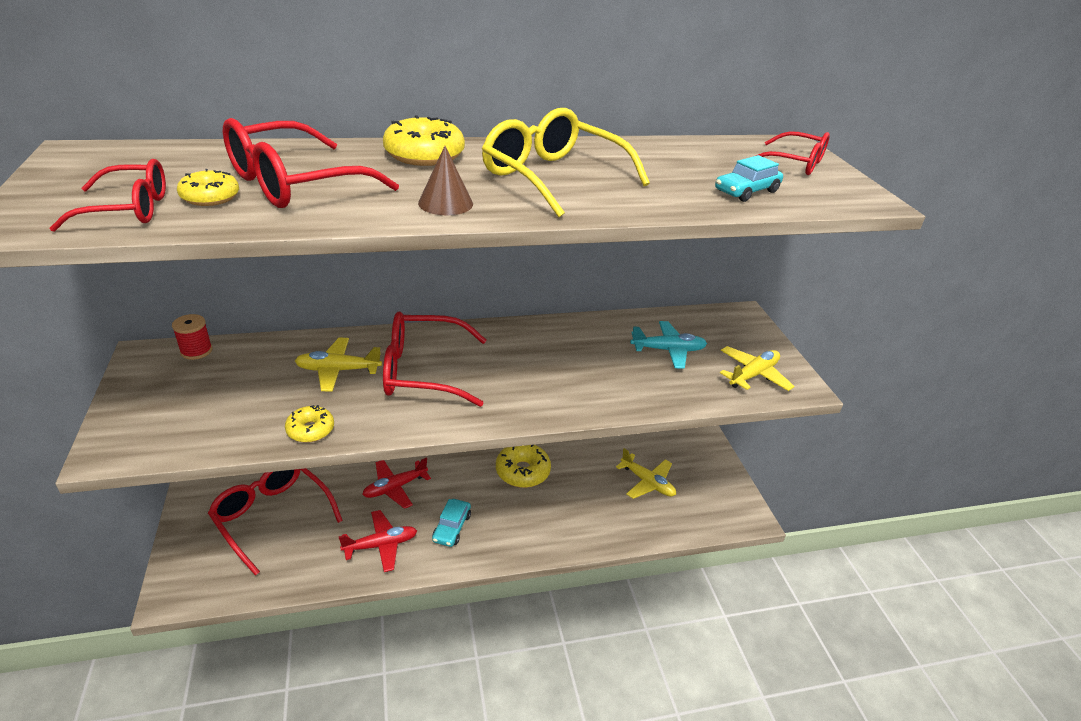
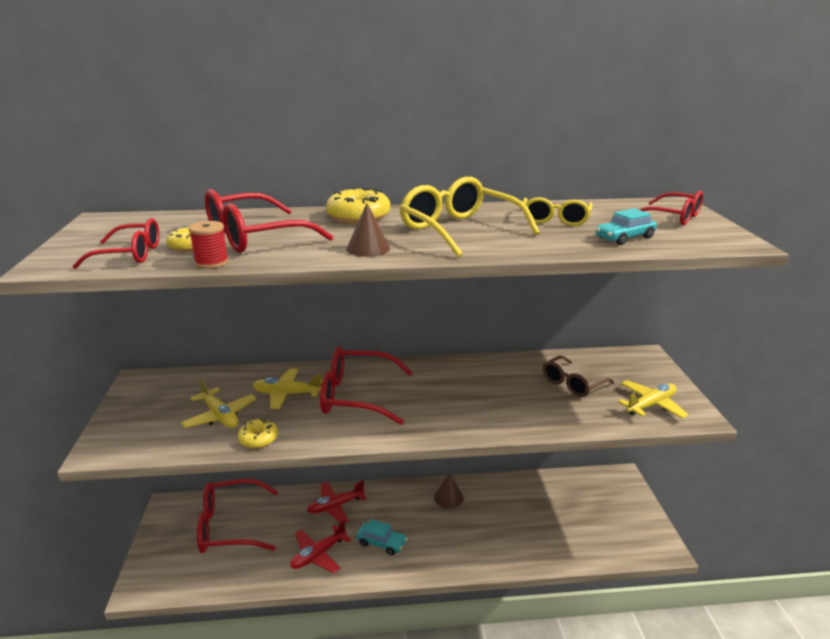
camera: 10 degrees right, 10 degrees down
(196, 351) = (178, 377): red spool -> red spool (211, 263)
(272, 517) = (230, 526): red glasses -> red glasses turned 60 degrees counterclockwise
(381, 545) = (318, 554): red plane -> red plane turned 150 degrees clockwise
(451, 527) = (381, 543): turquoise car -> turquoise car turned 90 degrees counterclockwise
(522, 471) = (448, 497): yellow donut -> brown cone
(647, 482) = (563, 511): yellow plane -> yellow plane (220, 416)
(663, 164) = (555, 219): none -> yellow glasses
(668, 350) = (573, 383): turquoise plane -> brown glasses

